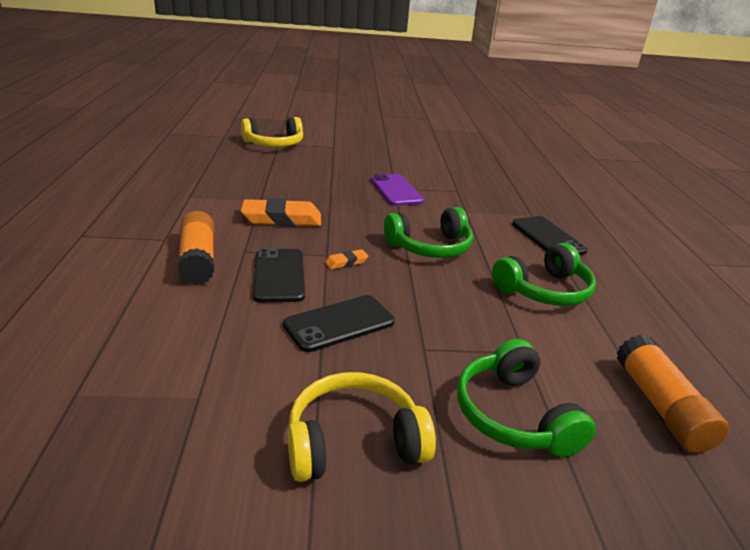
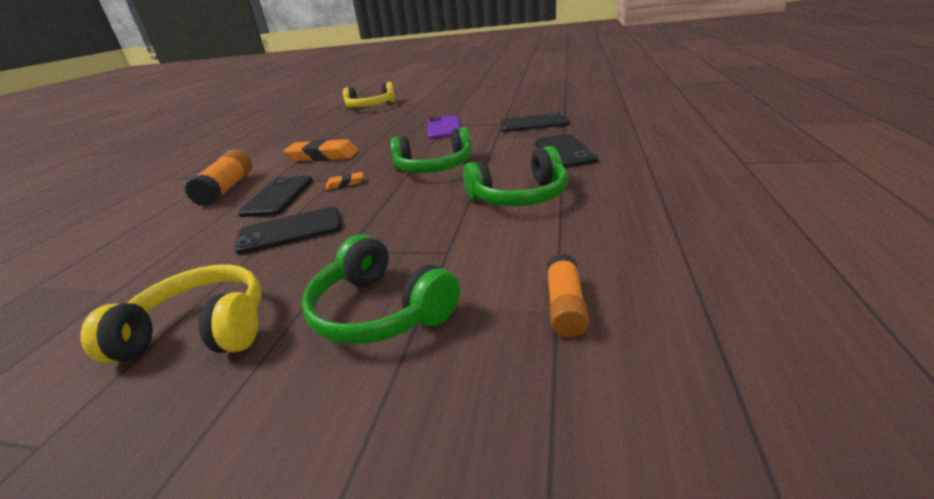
camera: 20 degrees right, 0 degrees up
(491, 196) = (533, 123): none -> black phone
(513, 415) = (380, 311): green headphones -> green headphones turned 45 degrees counterclockwise
(660, 406) = (565, 306): orange glue stick -> orange glue stick, size x0.62

